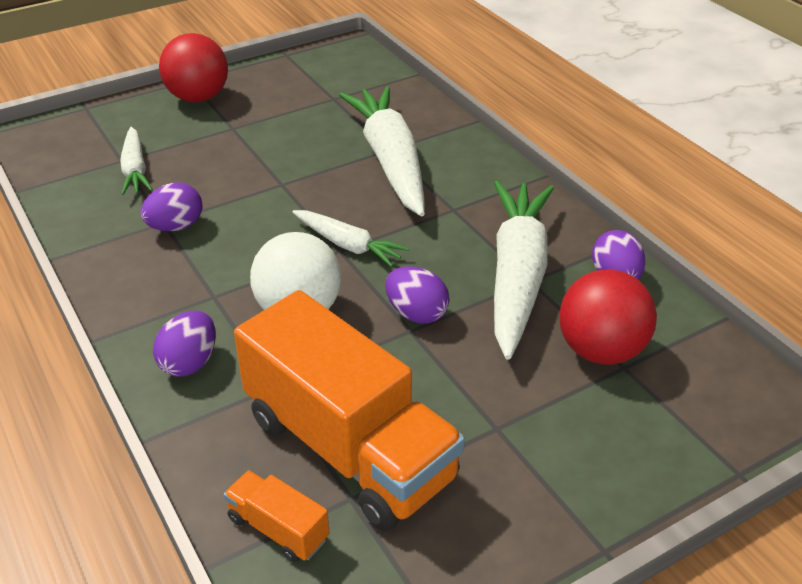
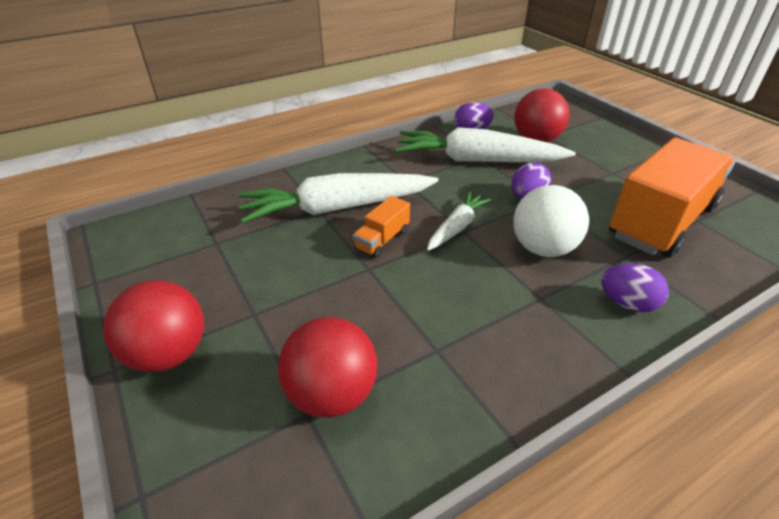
camera: 90 degrees left, 0 degrees up
(135, 169) = (332, 394): white carrot -> red ball
(176, 226) = (444, 338): purple egg -> none
(278, 529) = (742, 246): orange truck -> orange truck (382, 240)

